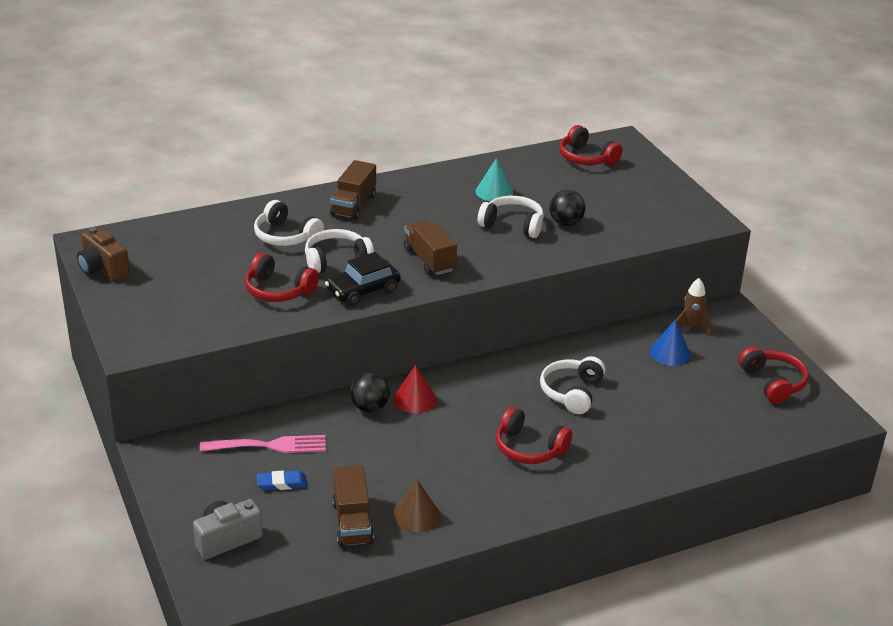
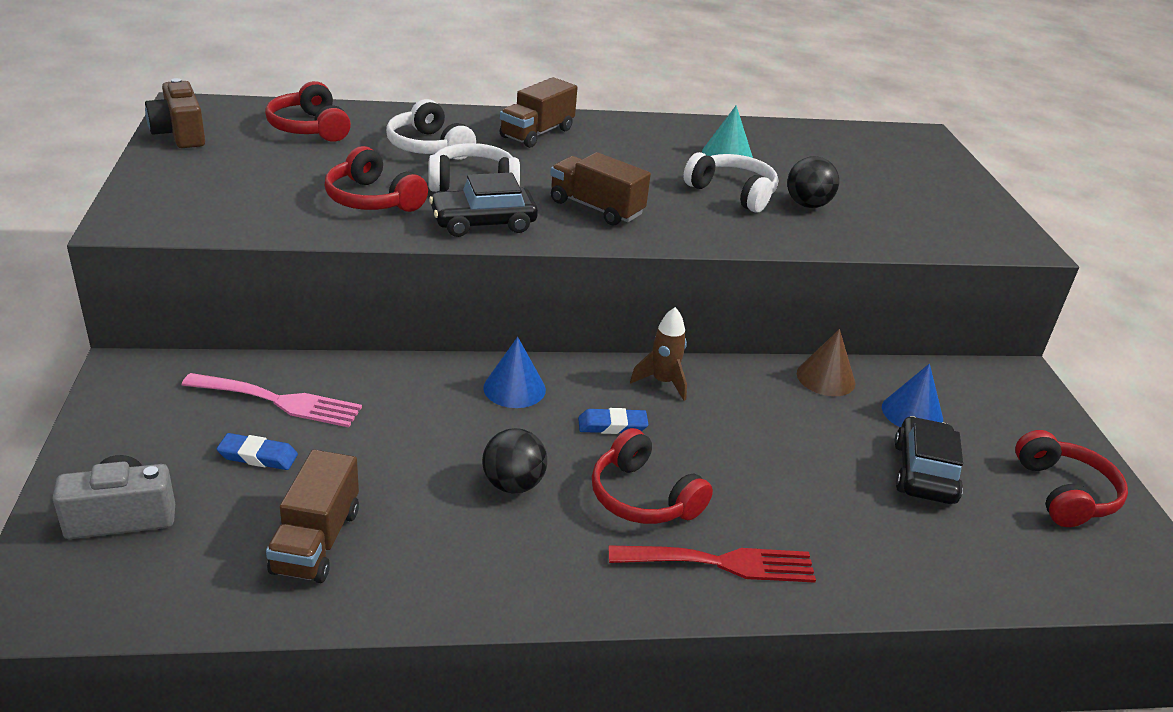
camera: 15 degrees right, 0 degrees up
(369, 407) = (446, 384): black ball -> black ball (513, 484)
(414, 399) = (514, 388): red cone -> blue cone
(416, 515) = (417, 555): brown cone -> brown cone (825, 378)
(429, 260) = (596, 208): brown truck -> brown truck turned 45 degrees counterclockwise
(489, 408) = (612, 425): none -> blue eraser
(572, 392) = (744, 433): white headphones -> none
(586, 158) = (868, 144): red headphones -> red headphones (309, 128)
(591, 474) = (721, 563): none -> red fork
(688, 390) = (924, 472): none -> black car
(691, 326) = (955, 385): brown rocket -> brown rocket (663, 382)

